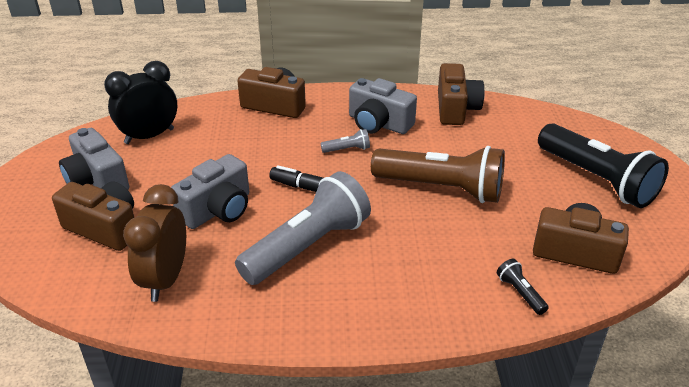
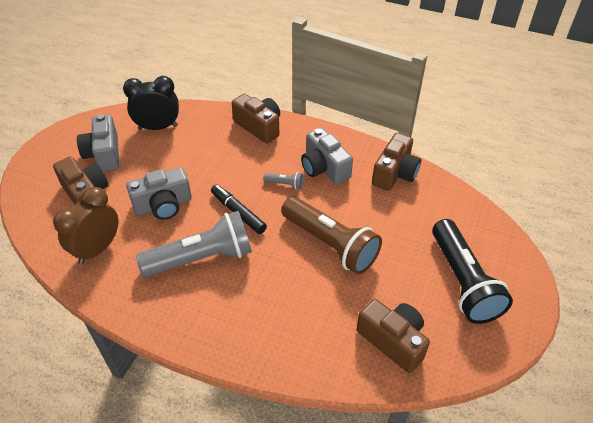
camera: 25 degrees right, 10 degrees up
(520, 293) = (323, 358): black flashlight -> none

